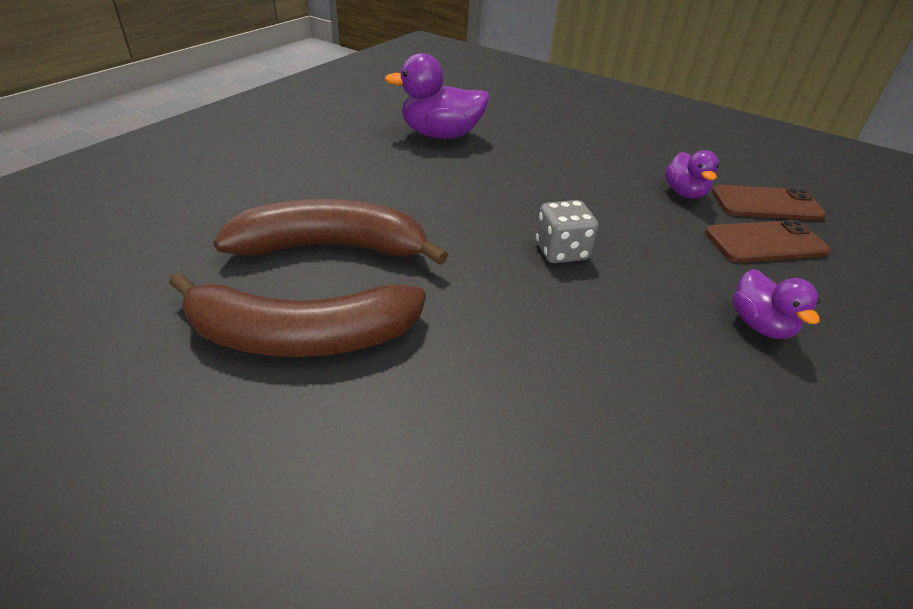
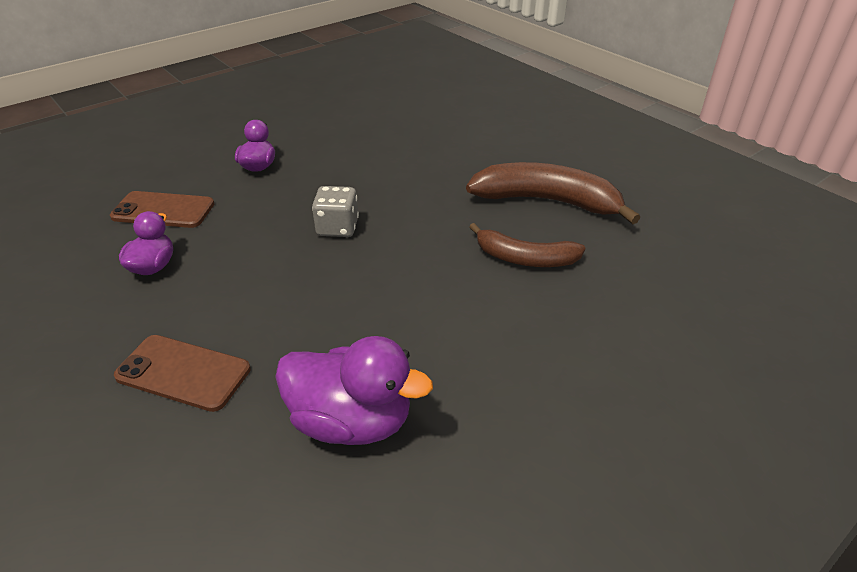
camera: 160 degrees left, 0 degrees up
(333, 247) = (524, 258): brown banana -> brown banana, size x0.64
(766, 204) = (95, 243): brown phone -> brown phone (183, 373)

